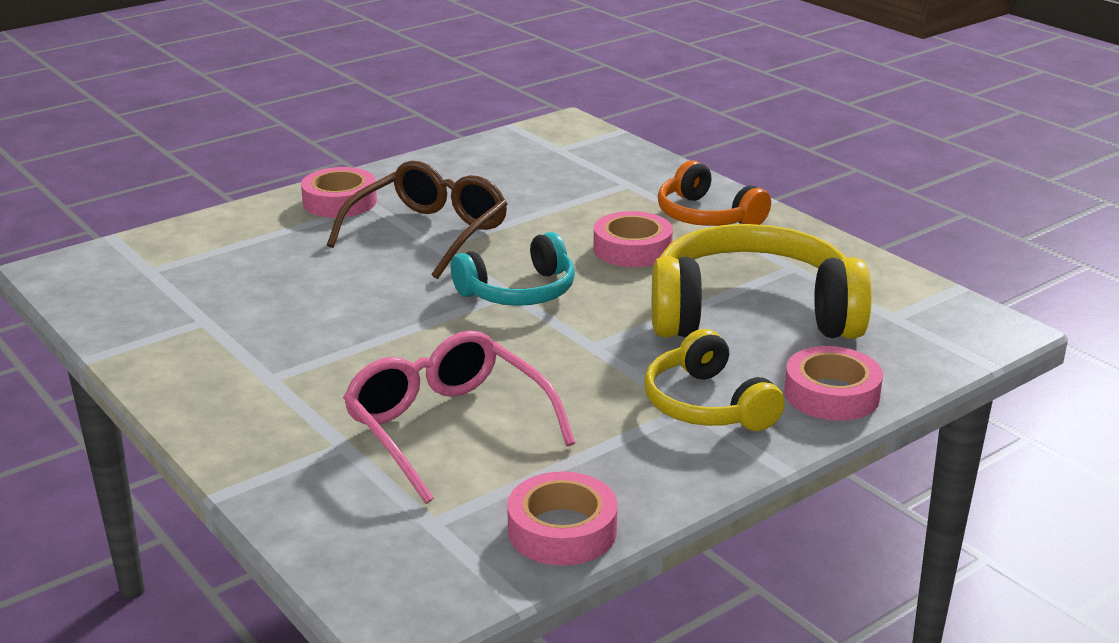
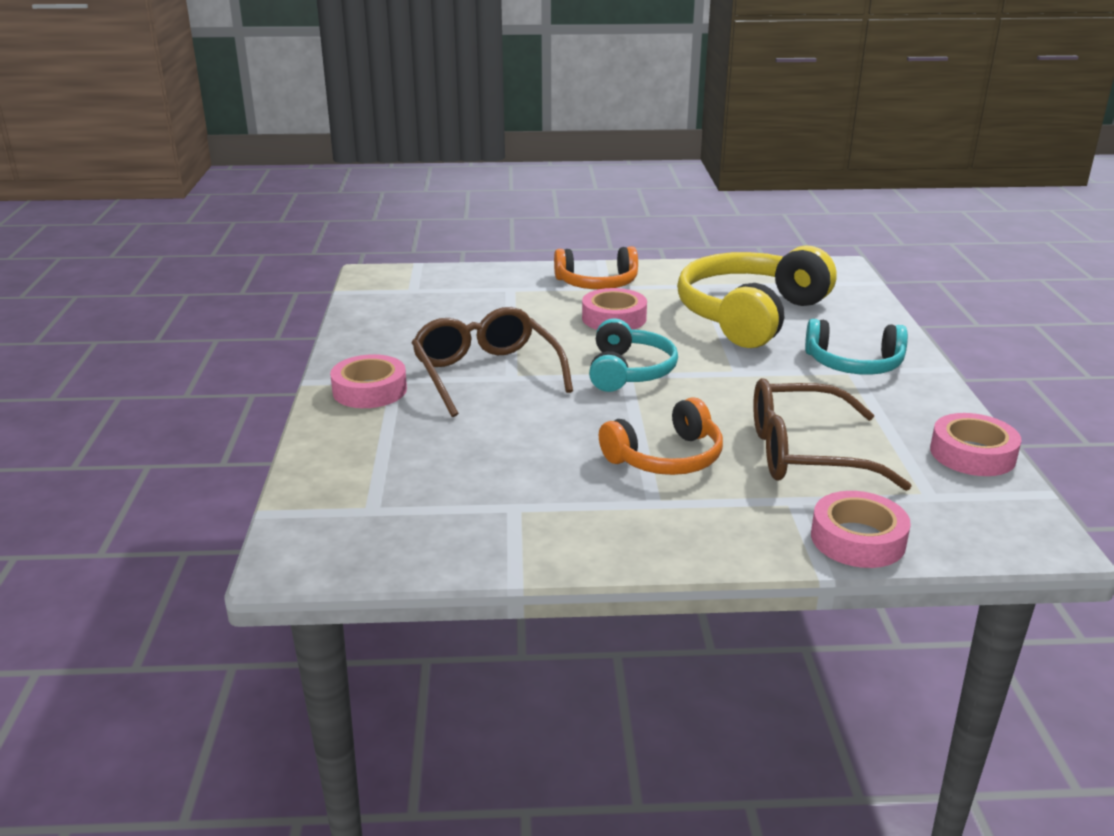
camera: 55 degrees left, 0 degrees up
(360, 359) = (666, 457): none -> orange headphones
(448, 427) = (805, 453): pink glasses -> brown glasses
(707, 405) = (854, 364): yellow headphones -> turquoise headphones
(831, 394) = (874, 328): pink tape -> pink tape (858, 539)

